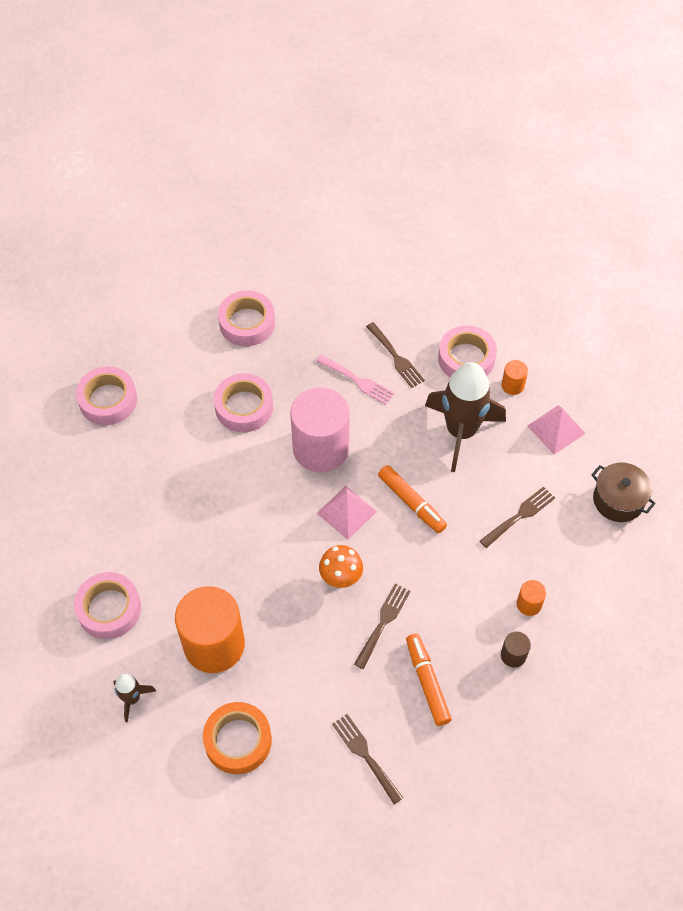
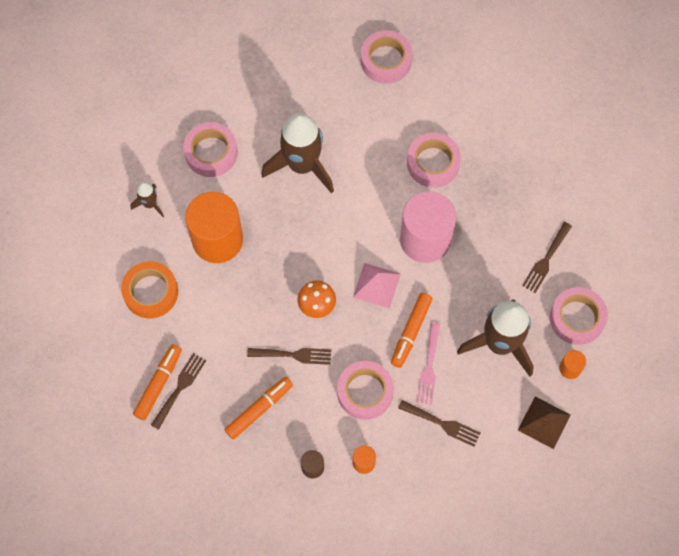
camera: 65 degrees right, 10 degrees up
(177, 525) = (302, 165): none -> brown rocket
(247, 323) = (515, 127): pink tape -> pink tape (365, 392)
(349, 776) = (158, 384): none -> orange marker
(358, 381) = (506, 239): pink fork -> pink fork (429, 367)
(556, 429) = (544, 422): pink pyramid -> brown pyramid
(618, 500) = (499, 501): brown pot -> none

